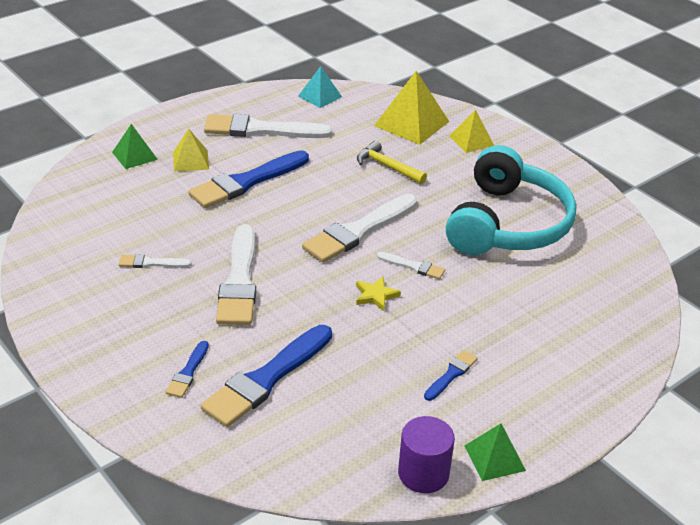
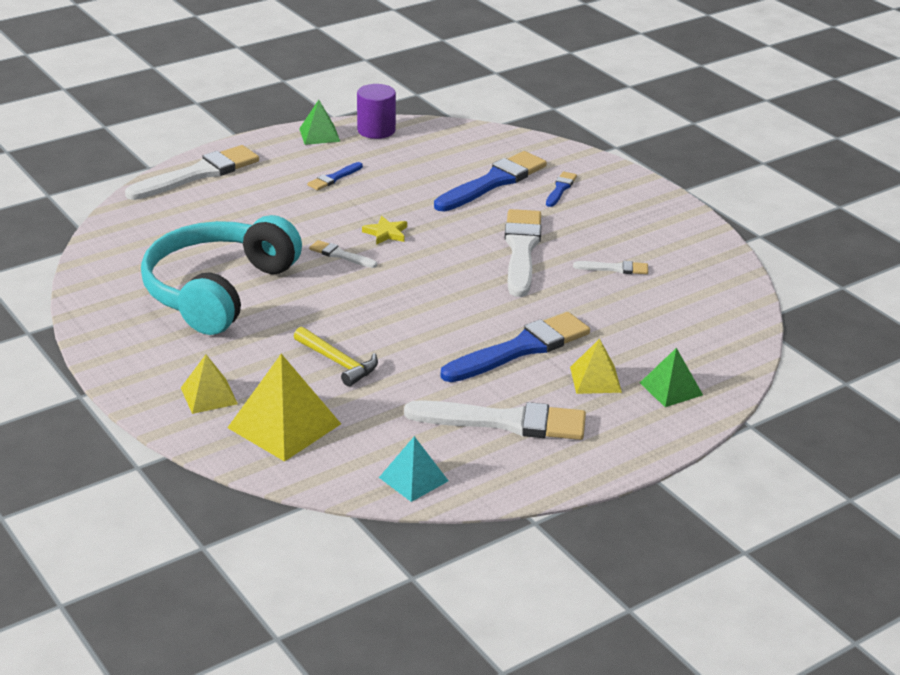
camera: 175 degrees left, 5 degrees down
(358, 231) = (391, 290): white brush -> white brush (198, 174)

